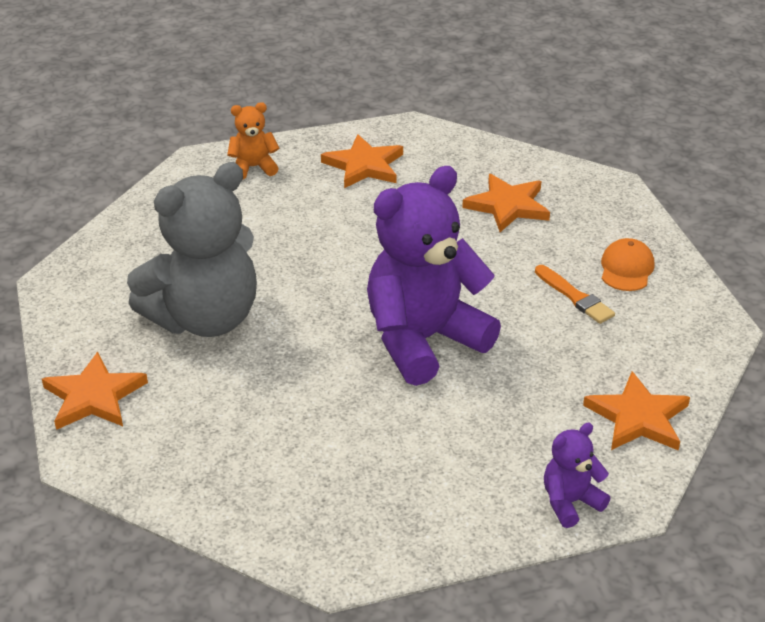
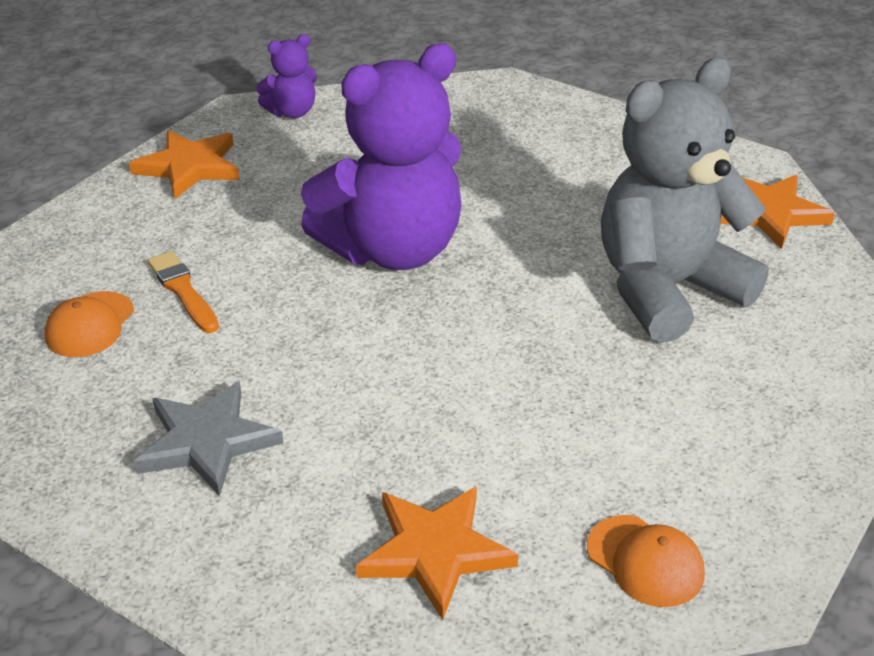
camera: 175 degrees left, 0 degrees up
(253, 167) = (645, 561): orange teddy bear -> orange cap
(508, 206) = (207, 442): orange star -> grey star

